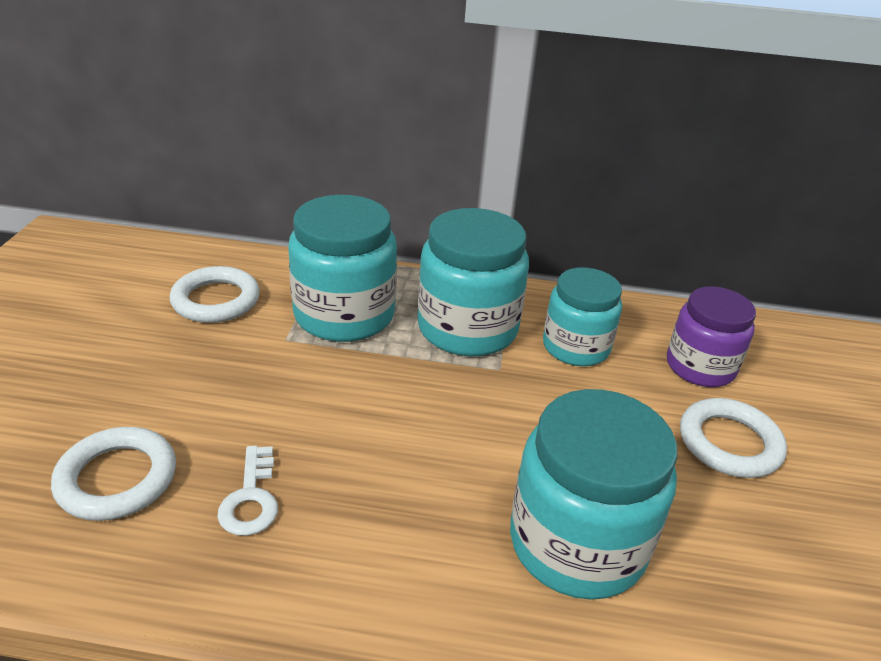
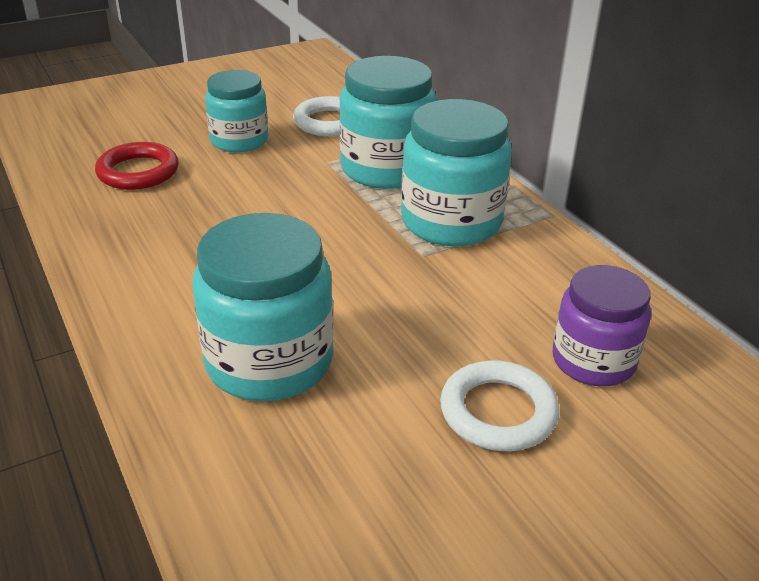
camera: 55 degrees right, 0 degrees up
(117, 479) = (138, 172): white ring -> red ring
(251, 498) = (169, 217): white key -> none
(576, 347) = (510, 281): turquoise jar -> turquoise jar (239, 141)

